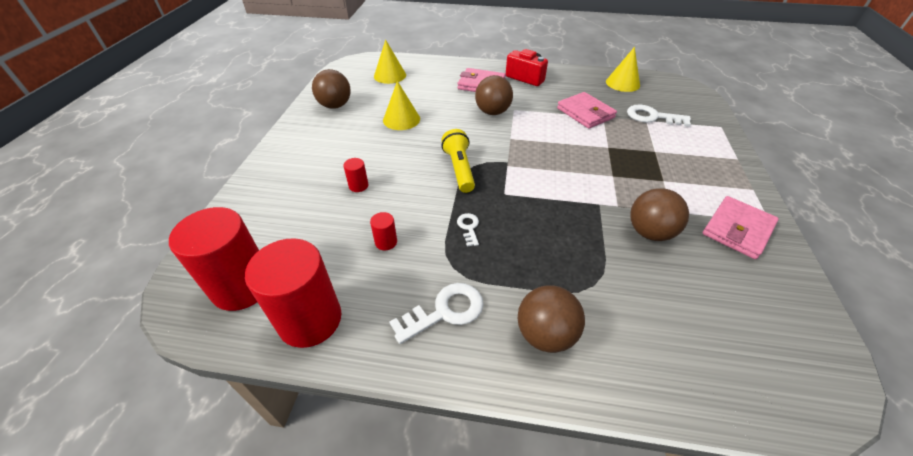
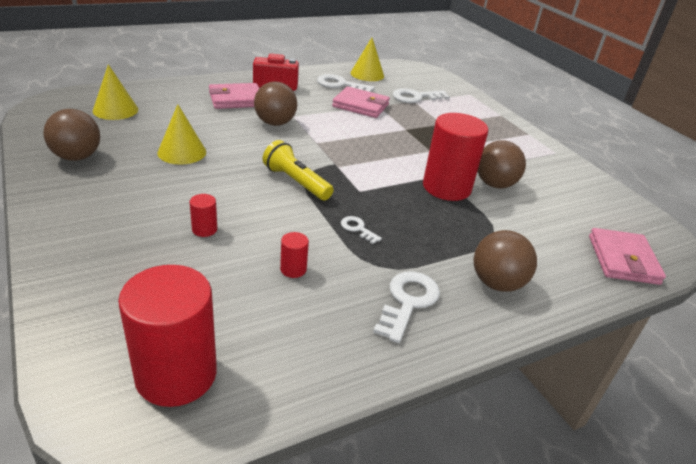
camera: 40 degrees left, 10 degrees down
(310, 320) = (292, 366): red cylinder -> red cylinder (446, 187)
(585, 89) = (340, 85): none -> white key
(737, 230) = (544, 164): pink wallet -> pink wallet (622, 260)

